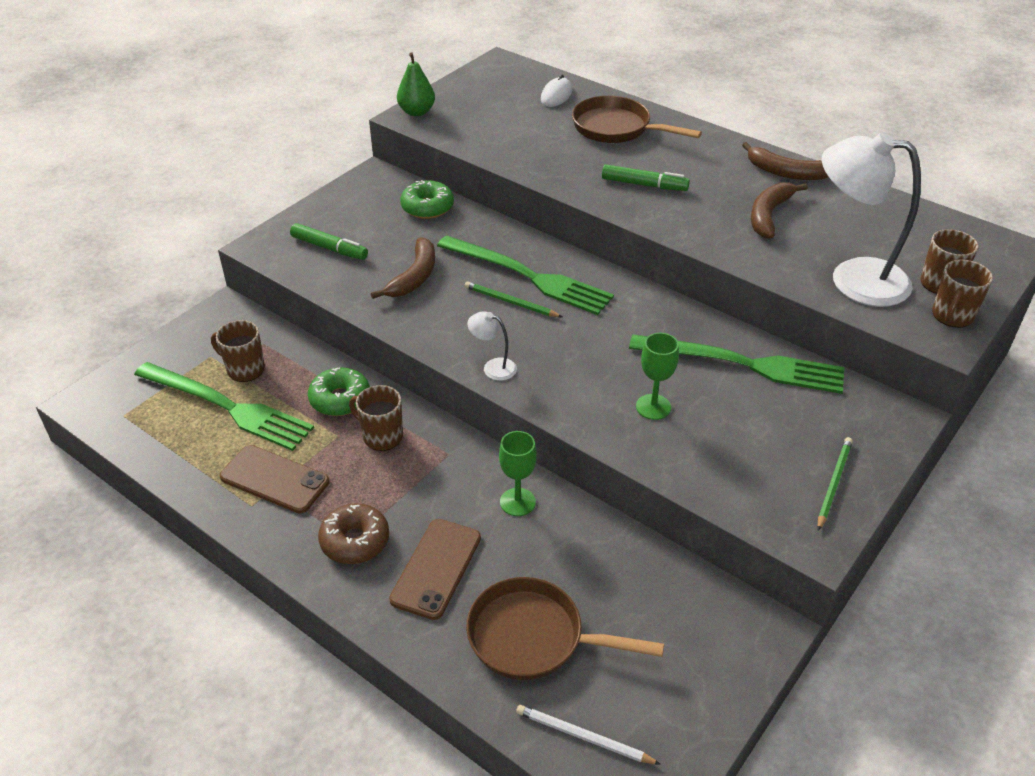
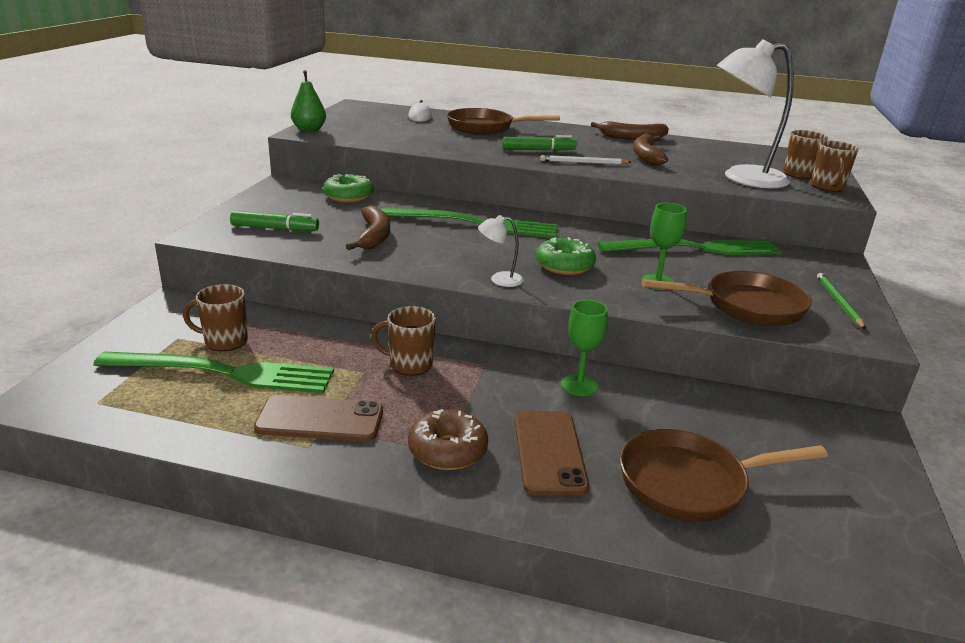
camera: 25 degrees left, 15 degrees down
(340, 399) = (345, 346): green donut -> green donut (564, 265)
(510, 302) = (475, 240): green pencil -> none
(583, 737) = (813, 551): white pencil -> white pencil (583, 163)
(720, 464) = (747, 306): none -> brown pan

